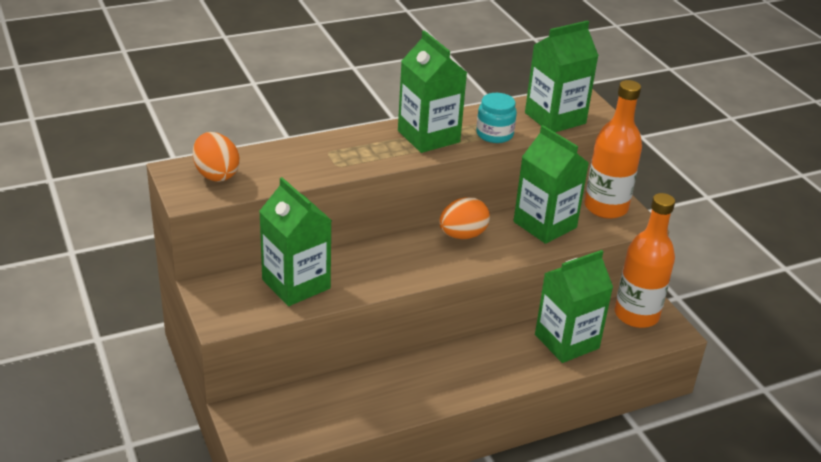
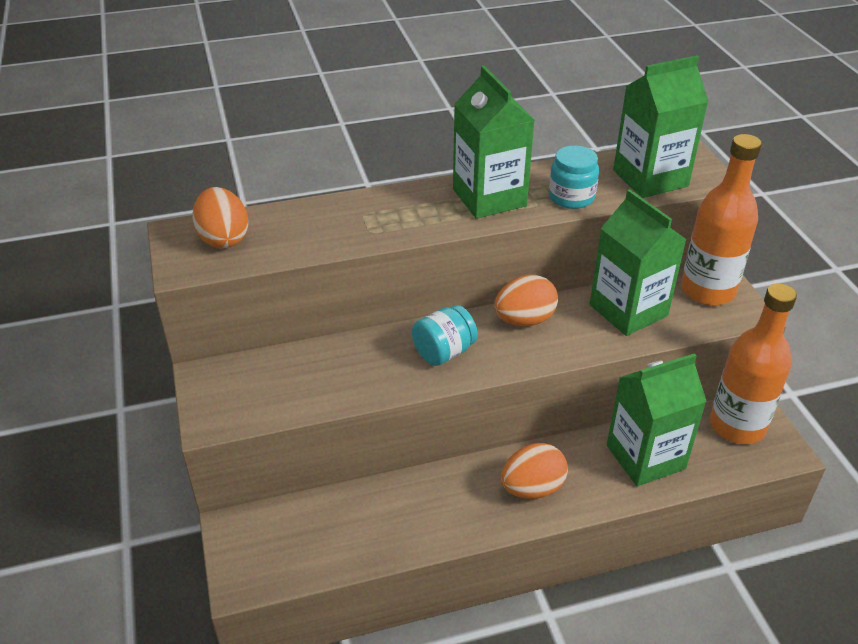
camera: 10 degrees right, 5 degrees up
(296, 284) = (311, 375): green carton -> none
(401, 262) = (444, 352): none -> turquoise jar
(479, 369) = (532, 488): none -> orange egg

